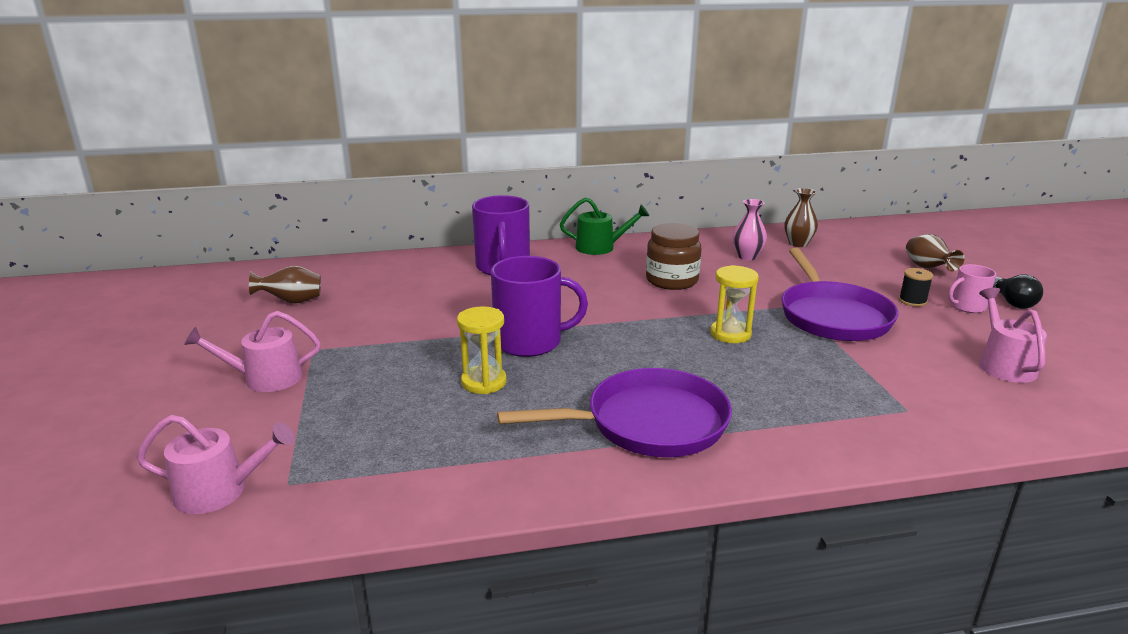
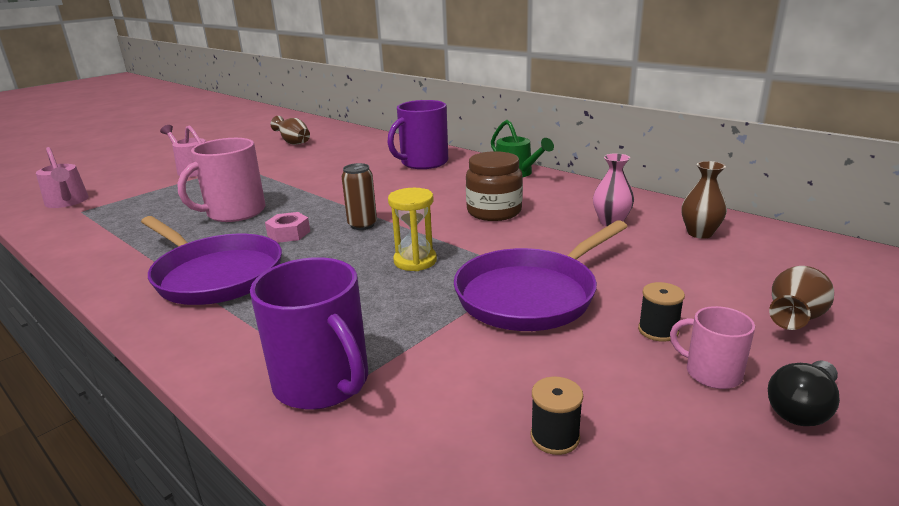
camera: 55 degrees right, 0 degrees up
(484, 382) = (234, 212): yellow hourglass -> pink mug
(530, 342) = (309, 205): purple mug -> purple mug (322, 382)
(593, 368) = (289, 233): none -> pink nut
(622, 332) = (362, 225): none -> brown can
(1004, 364) = (555, 437): pink watering can -> black spool

